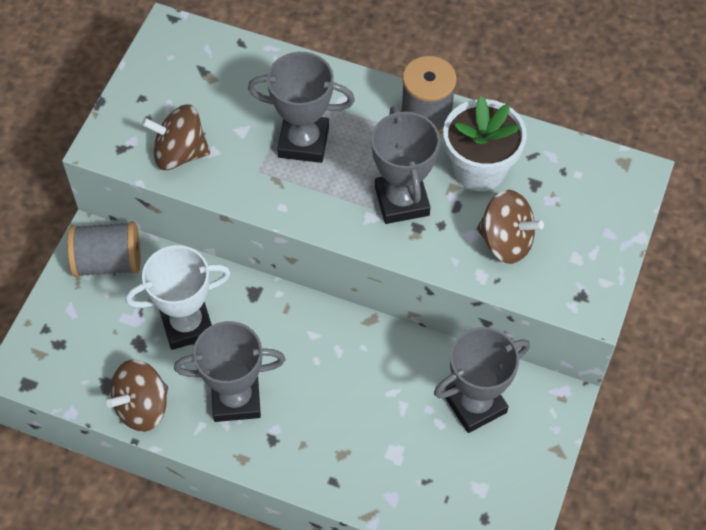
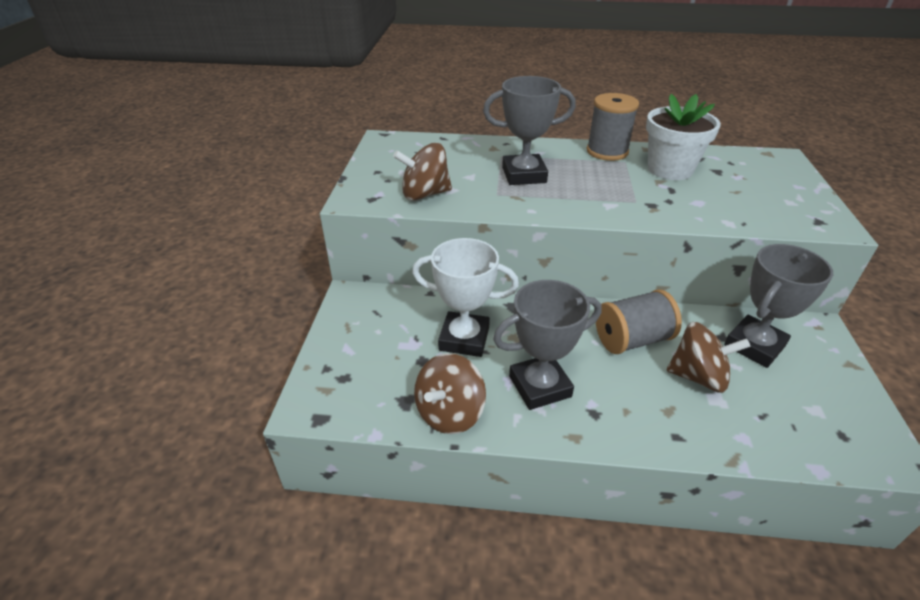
camera: 15 degrees left, 20 degrees down
(108, 262) = (372, 308): grey spool -> grey spool (632, 340)
(187, 325) = (464, 339): white trophy -> white trophy turned 45 degrees clockwise
(402, 201) = (626, 193): grey trophy -> none
(506, 241) = (728, 201): brown spinning top -> brown spinning top (698, 376)

